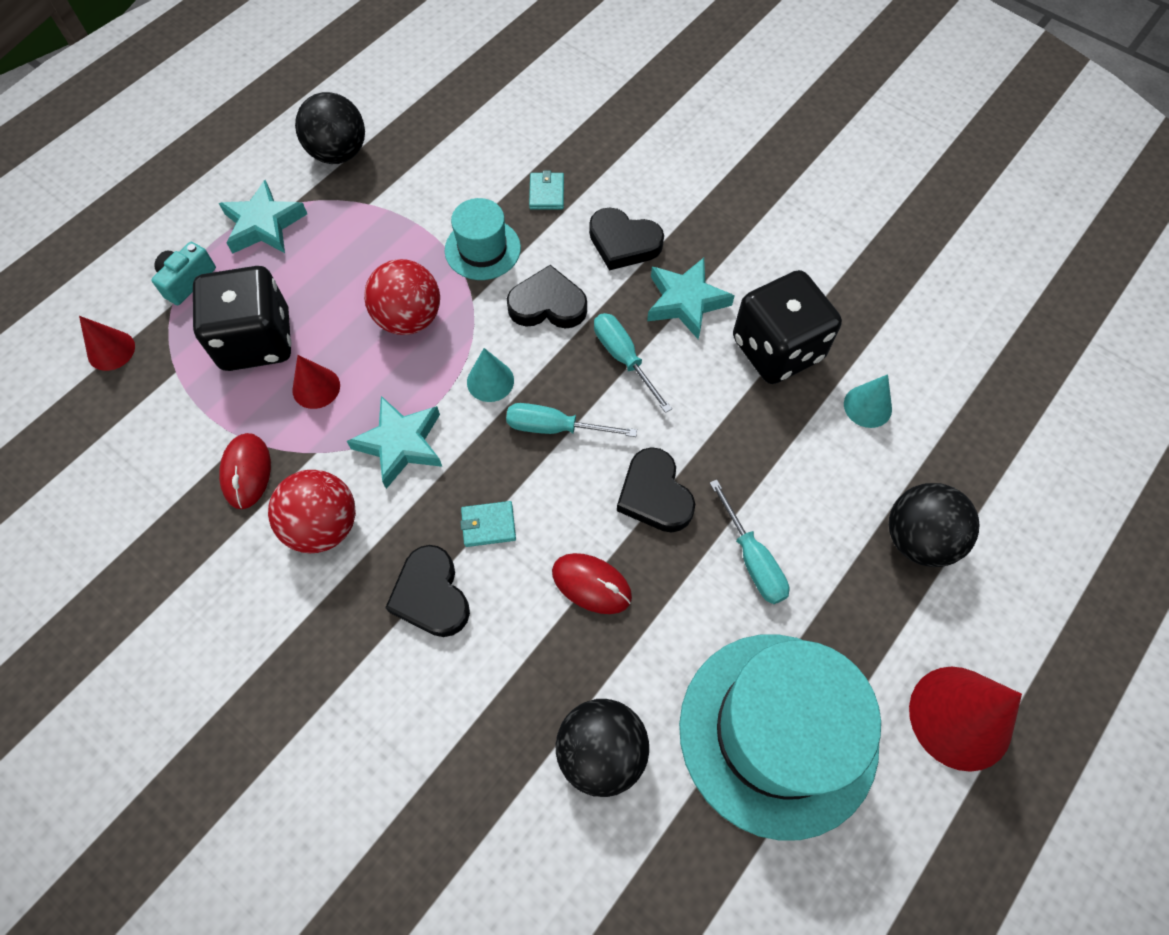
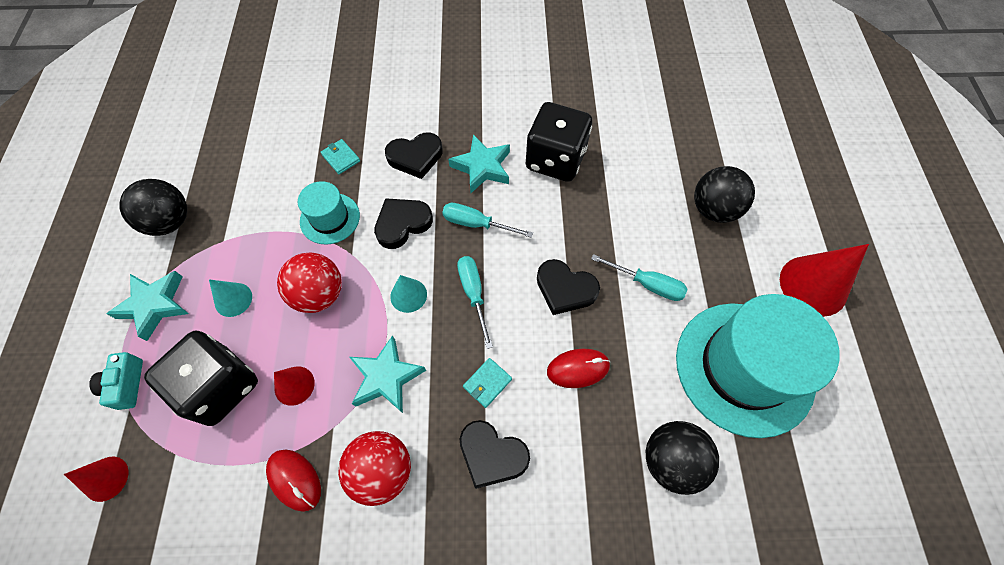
camera: 40 degrees left, 0 degrees up
(555, 428) = (473, 294): turquoise screwdriver -> turquoise screwdriver turned 105 degrees clockwise
(867, 406) = (628, 158): turquoise cone -> turquoise cone (233, 299)

